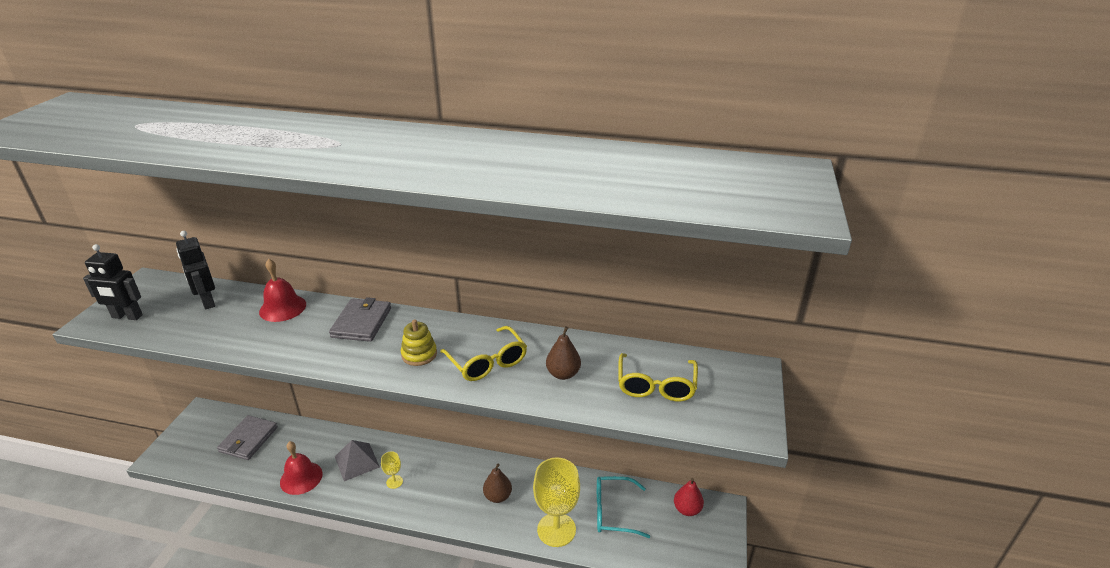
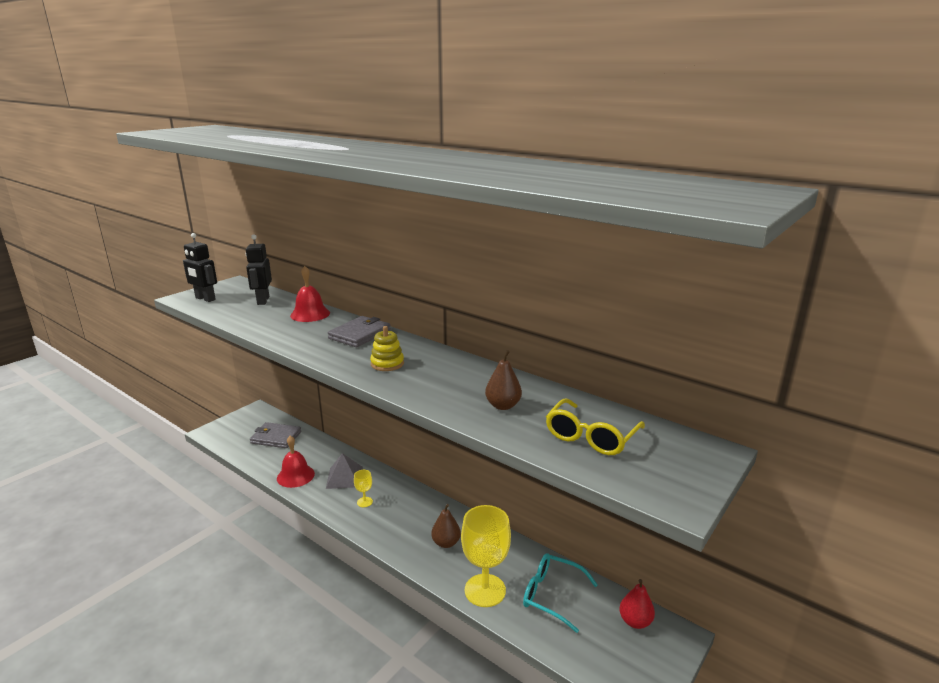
camera: 25 degrees right, 10 degrees down
(248, 439) = (276, 437): grey wallet -> grey wallet turned 60 degrees clockwise
(487, 362) = (440, 381): yellow glasses -> none

